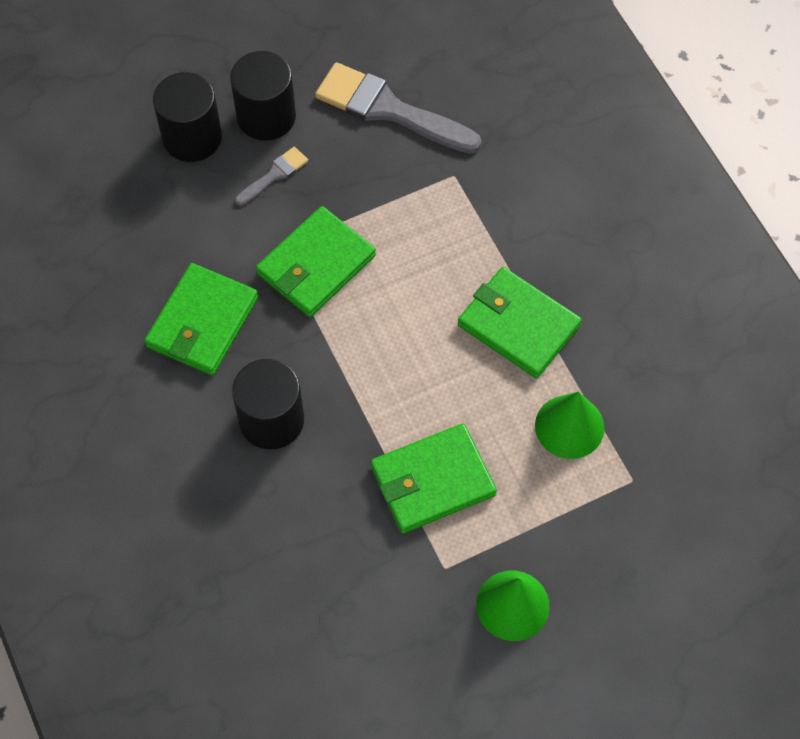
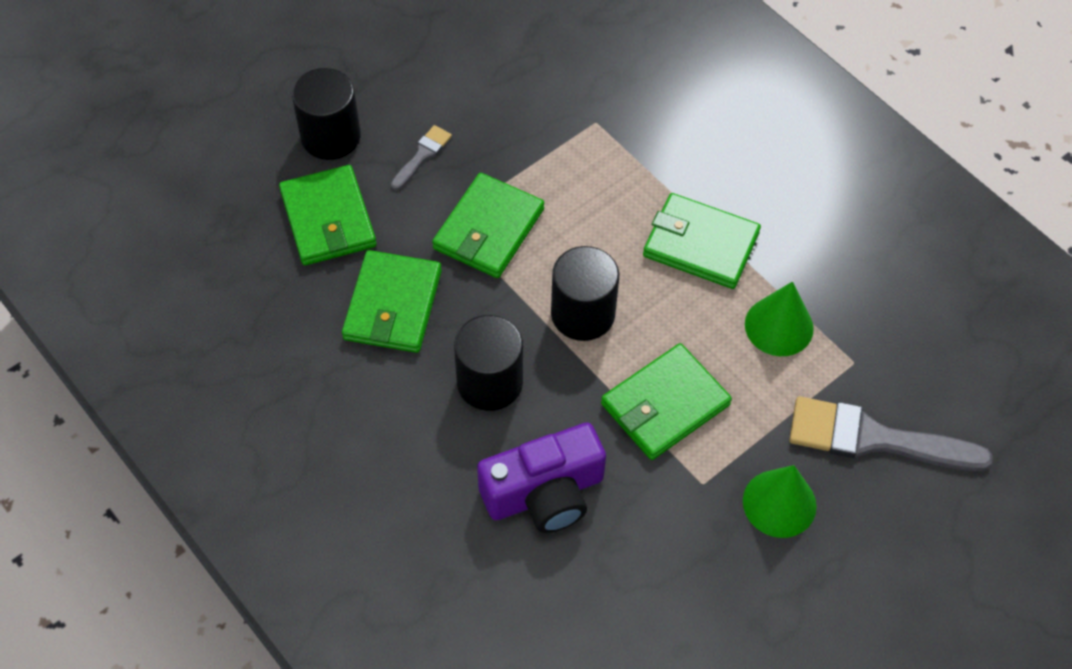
camera: 15 degrees left, 5 degrees down
(166, 222) = (328, 219): none -> green wallet
(266, 116) = (398, 104): black cylinder -> black cylinder (583, 314)
(291, 542) = (544, 493): none -> purple camera
(389, 109) = (515, 75): grey brush -> grey brush (874, 439)

